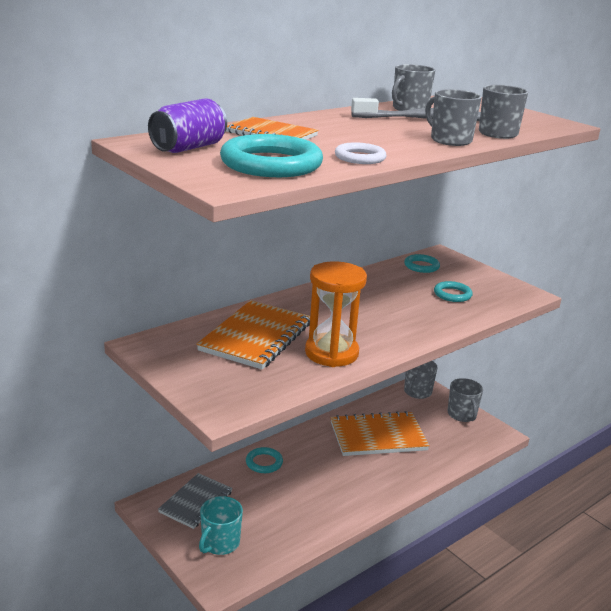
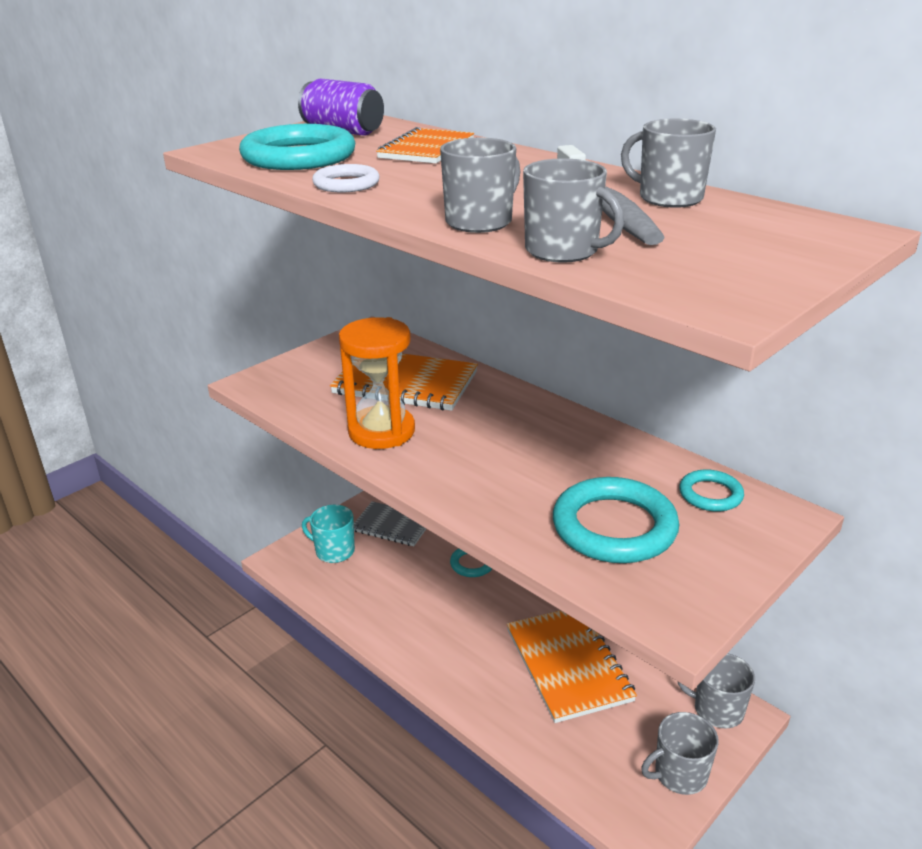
camera: 85 degrees right, 5 degrees up
(452, 294) = (614, 527): turquoise ring -> turquoise ring, size x1.89

